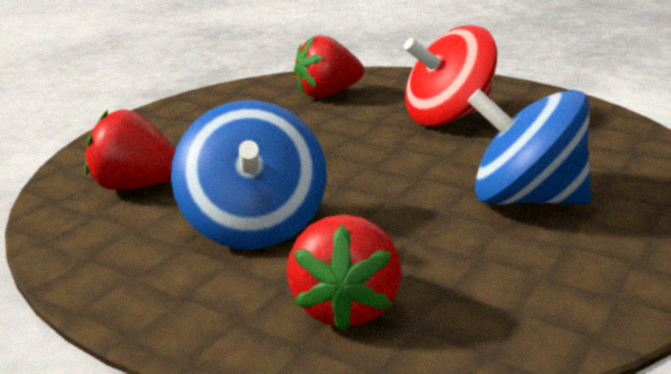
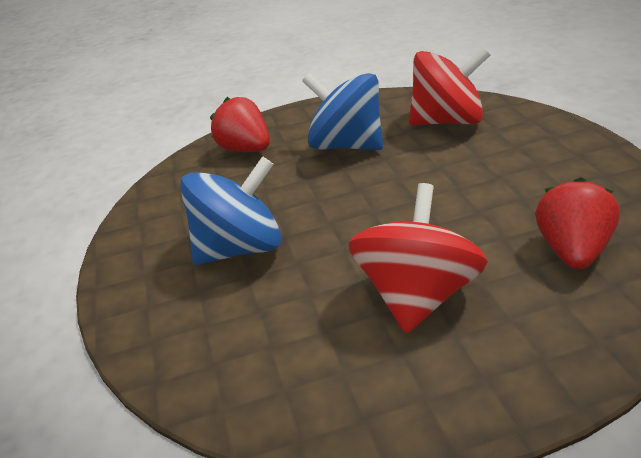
camera: 135 degrees right, 10 degrees up
(136, 186) = (448, 121): red strawberry -> red spinning top

